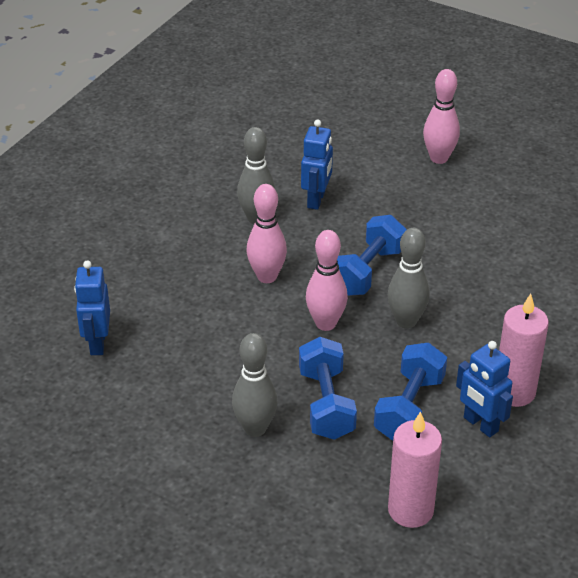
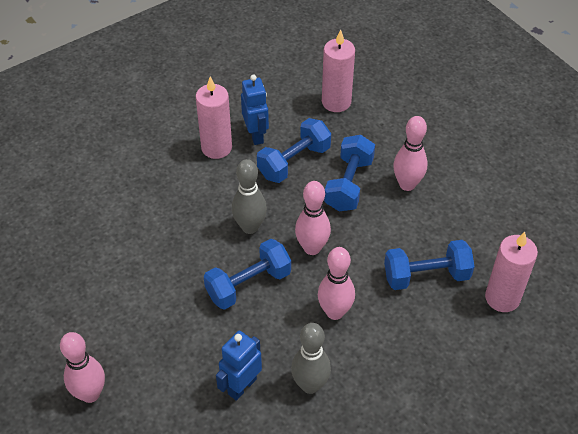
camera: 155 degrees left, 10 degrees up
(97, 343) = (502, 298): blue robot -> pink candle
(188, 337) = (426, 276): none -> blue dumbbell
(255, 428) = (407, 184): grey bowling pin -> pink bowling pin

